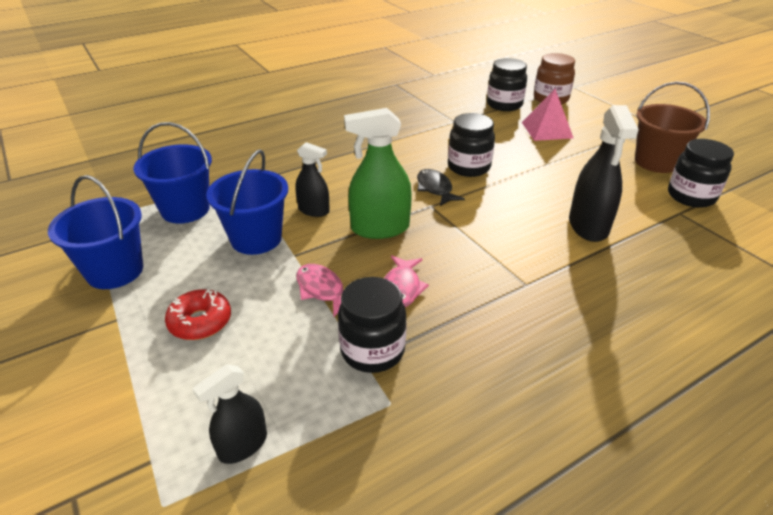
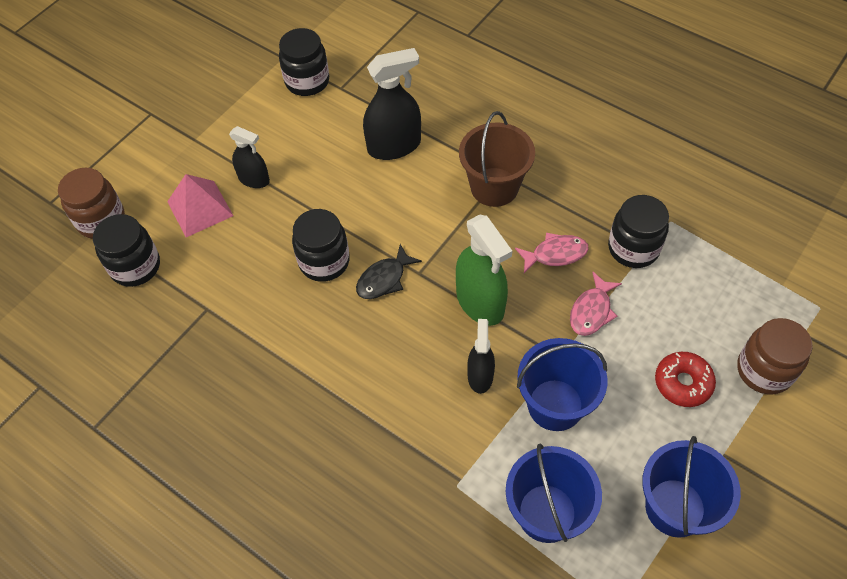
camera: 110 degrees left, 20 degrees up
(150, 393) = (764, 370): none -> brown jar
(243, 445) = (756, 288): black spray bottle -> black spray bottle (254, 179)
(656, 162) = (246, 108): brown bucket -> brown bucket (494, 187)

